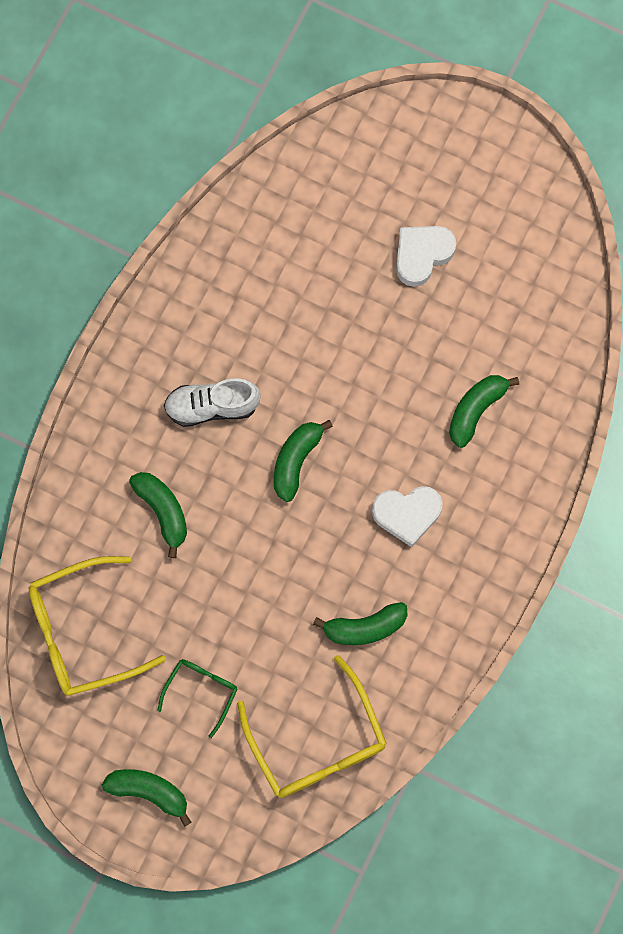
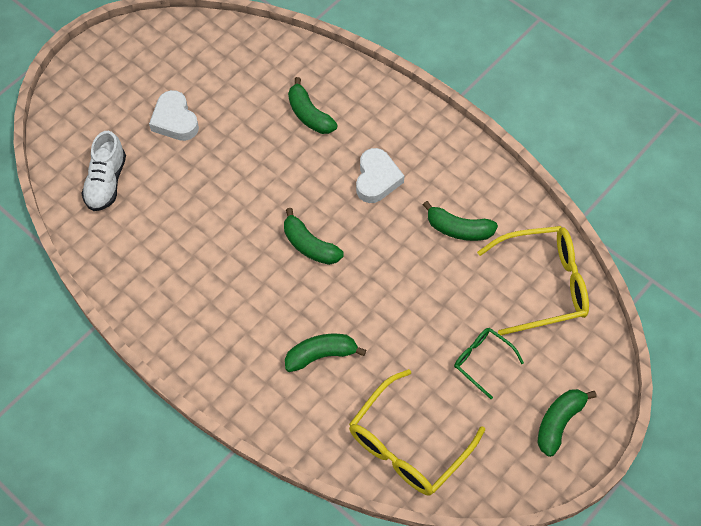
camera: 75 degrees left, 15 degrees down
(83, 631) = (408, 444): yellow glasses -> yellow glasses turned 45 degrees clockwise
(212, 406) = (244, 296): white shoe -> white shoe (106, 182)
(365, 627) = (458, 229): green banana -> green banana turned 105 degrees clockwise

